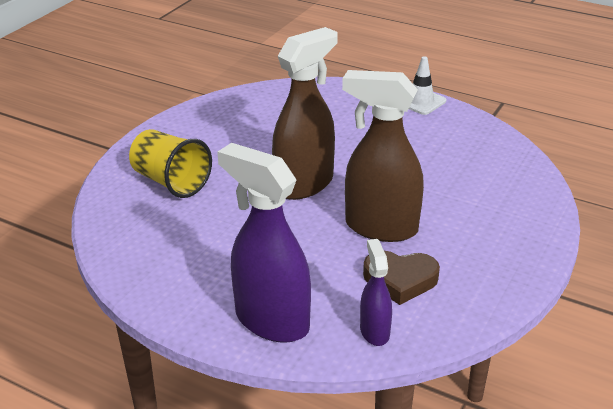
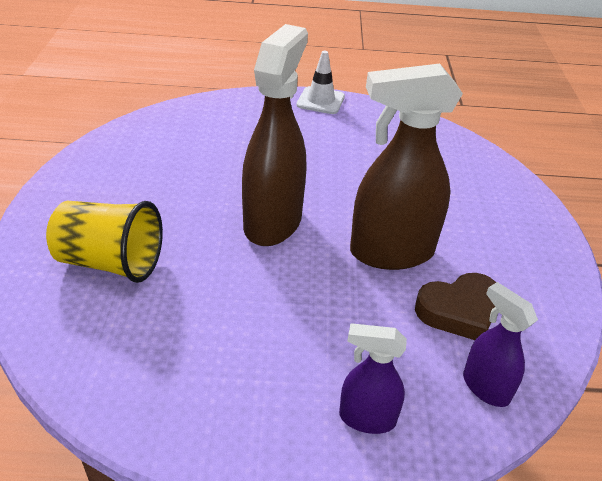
camera: 30 degrees left, 5 degrees up
(271, 321) = (366, 418): purple spray bottle -> purple spray bottle, size x0.52

